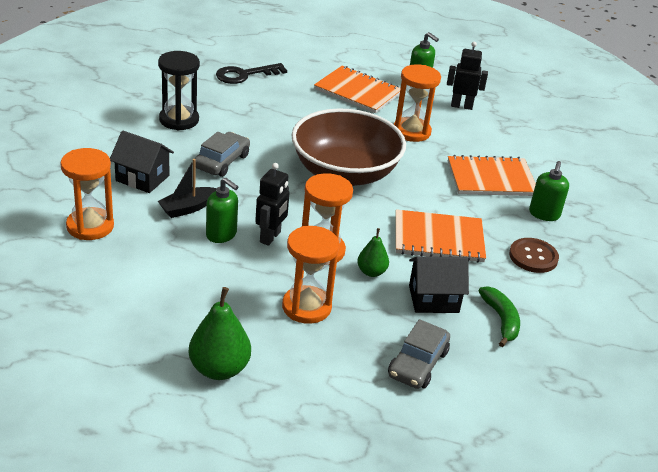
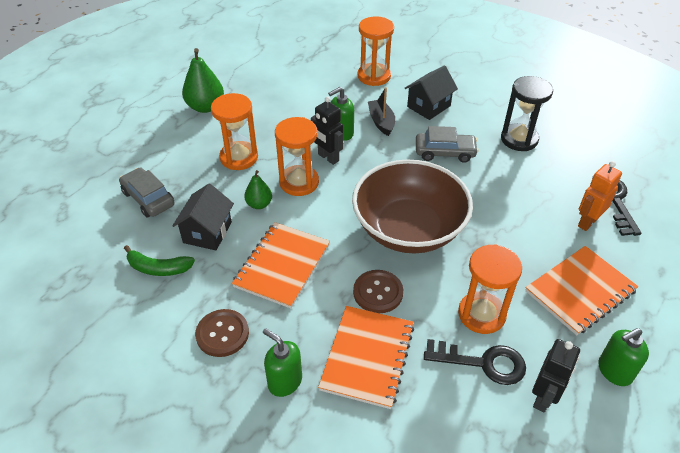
camera: 115 degrees right, 10 degrees up
(222, 161) = (445, 152): grey car -> grey car turned 45 degrees counterclockwise
(279, 87) = (587, 222): none -> orange robot
(427, 181) = (378, 292): none -> brown button
(453, 129) = (483, 363): none -> black key

